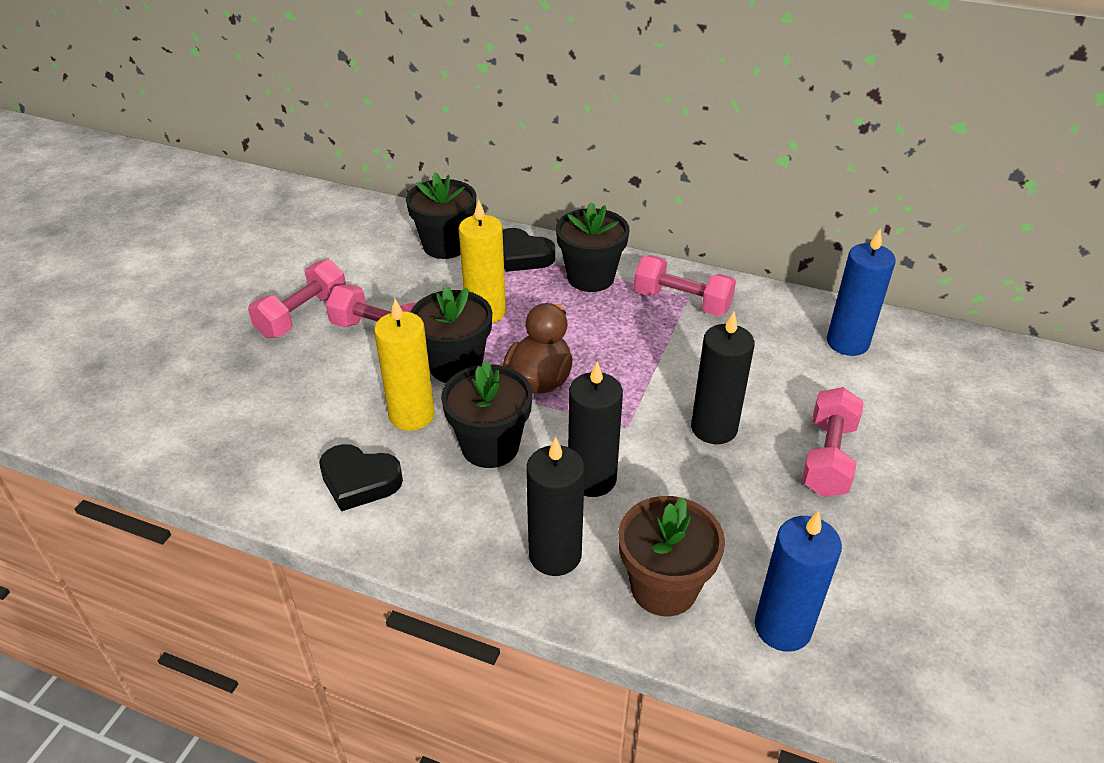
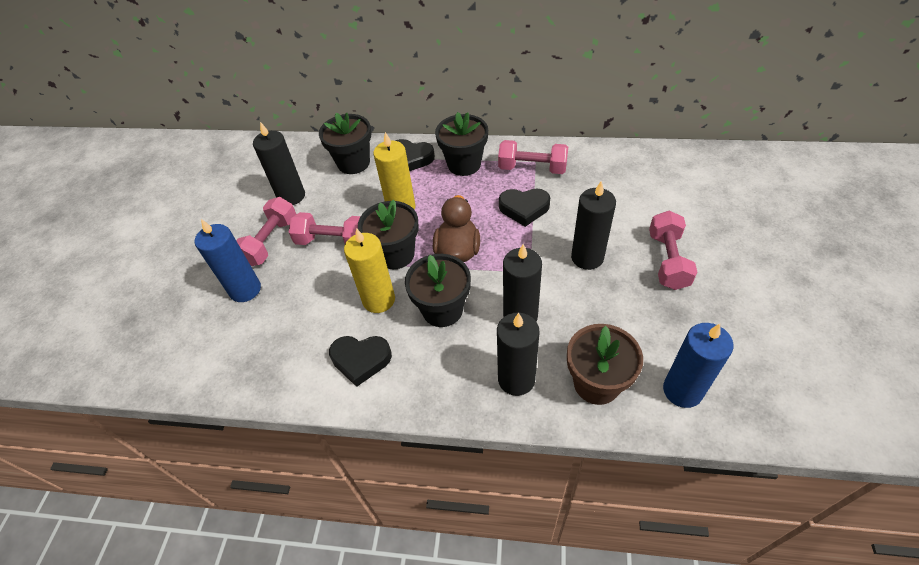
camera: 10 degrees left, 10 degrees up
(350, 268) = (291, 196): none -> black candle
(650, 348) = (524, 208): none -> black heart
(847, 343) = (650, 173): blue candle -> blue candle (245, 290)

